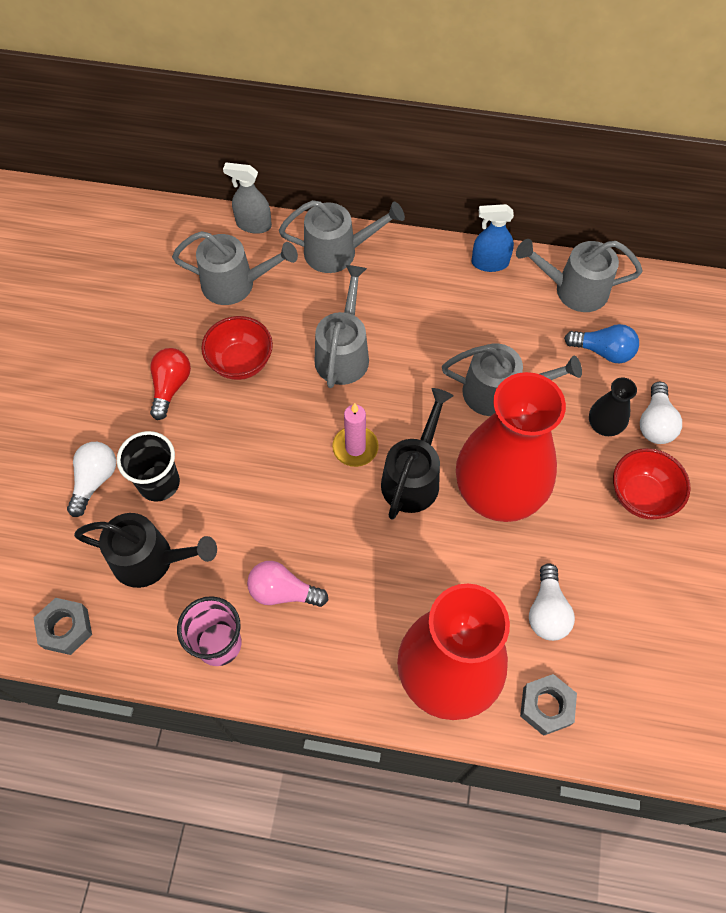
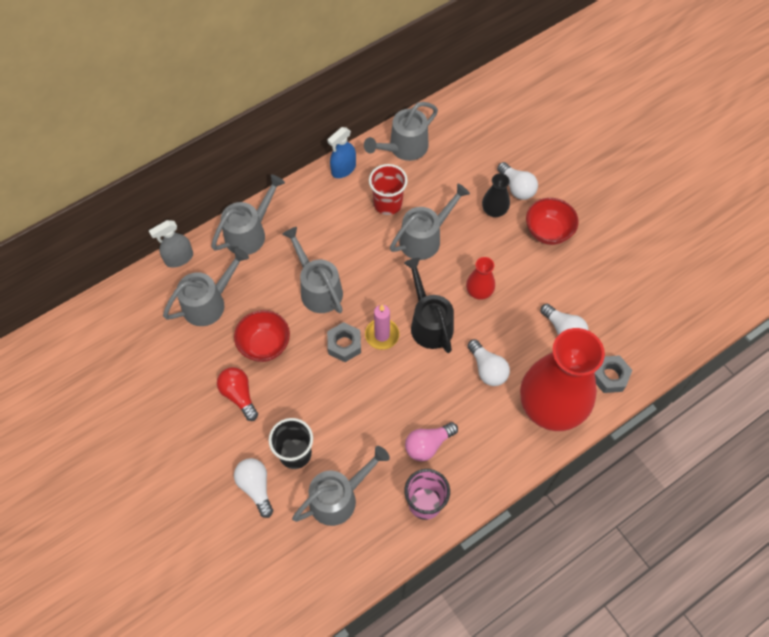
camera: 45 degrees left, 0 degrees up
(66, 628) = (334, 578): grey nut -> grey nut (344, 345)
(151, 560) = (339, 497): black watering can -> grey watering can
(422, 575) = (487, 369): none -> white light bulb
(498, 329) = (388, 204): none -> red cup
(498, 491) = (479, 291): red vase -> red vase, size x0.42
(603, 351) = (453, 170): blue light bulb -> none

